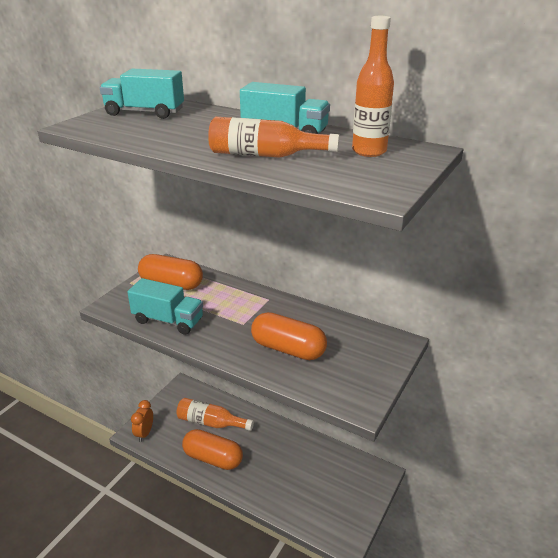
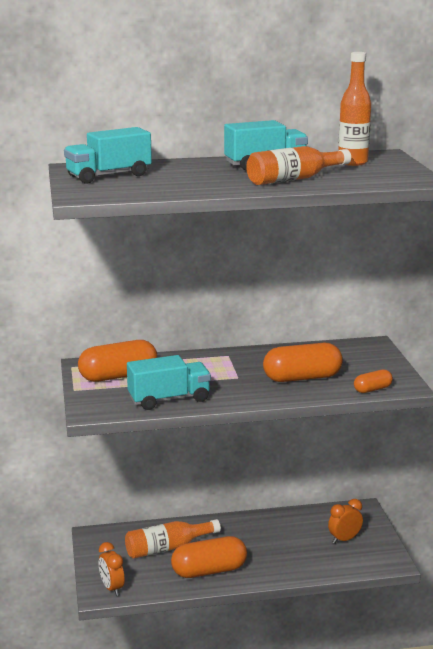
camera: 40 degrees left, 10 degrees down
(326, 392) = (372, 389): none -> orange capsule
(334, 493) = (344, 539): none -> orange clock

